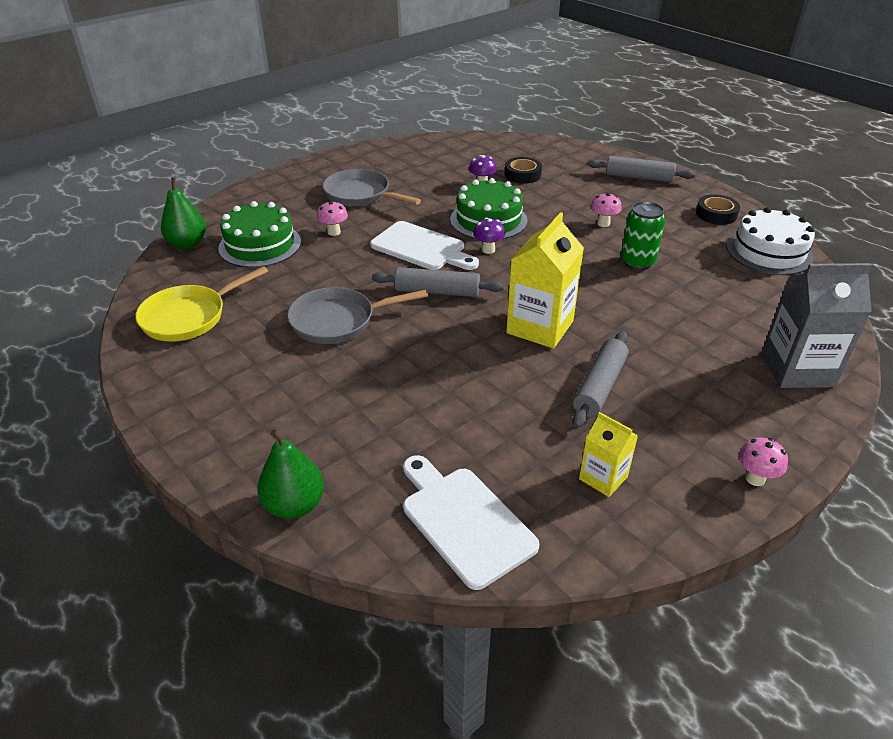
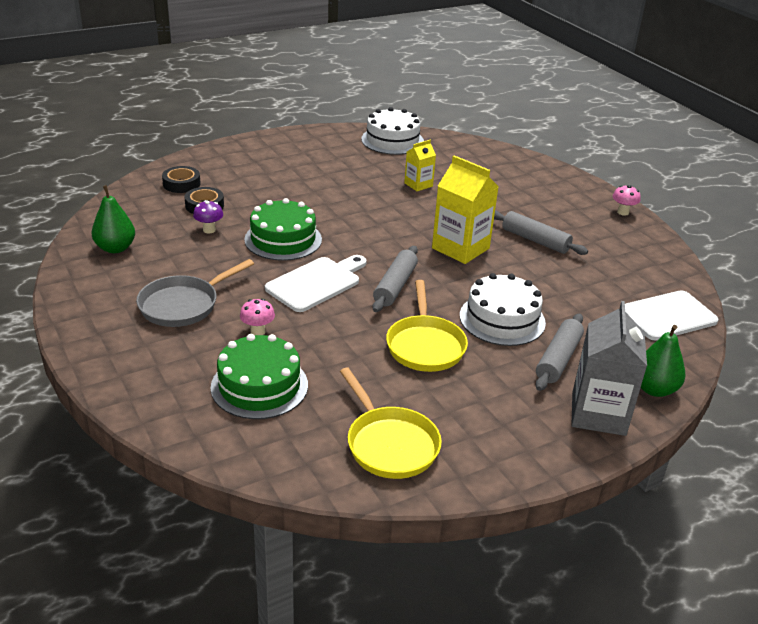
camera: 80 degrees left, 5 degrees down
(187, 244) = (227, 445): green pear -> green pear (115, 248)
(338, 321) = (425, 345): grey pan -> yellow pan
(403, 369) = (502, 319): none -> white cake
(488, 250) = (337, 249): purple mushroom -> none
(603, 223) = (319, 189): pink mushroom -> none
(603, 478) = (623, 259): yellow carton -> yellow carton (418, 184)
(637, 262) = (386, 190): green can -> none
(638, 177) = (249, 155): grey rolling pin -> grey rolling pin (558, 359)
(716, 214) = (330, 143): black tape -> black tape (181, 184)
(797, 369) = (527, 171): grey carton -> grey carton (598, 414)

